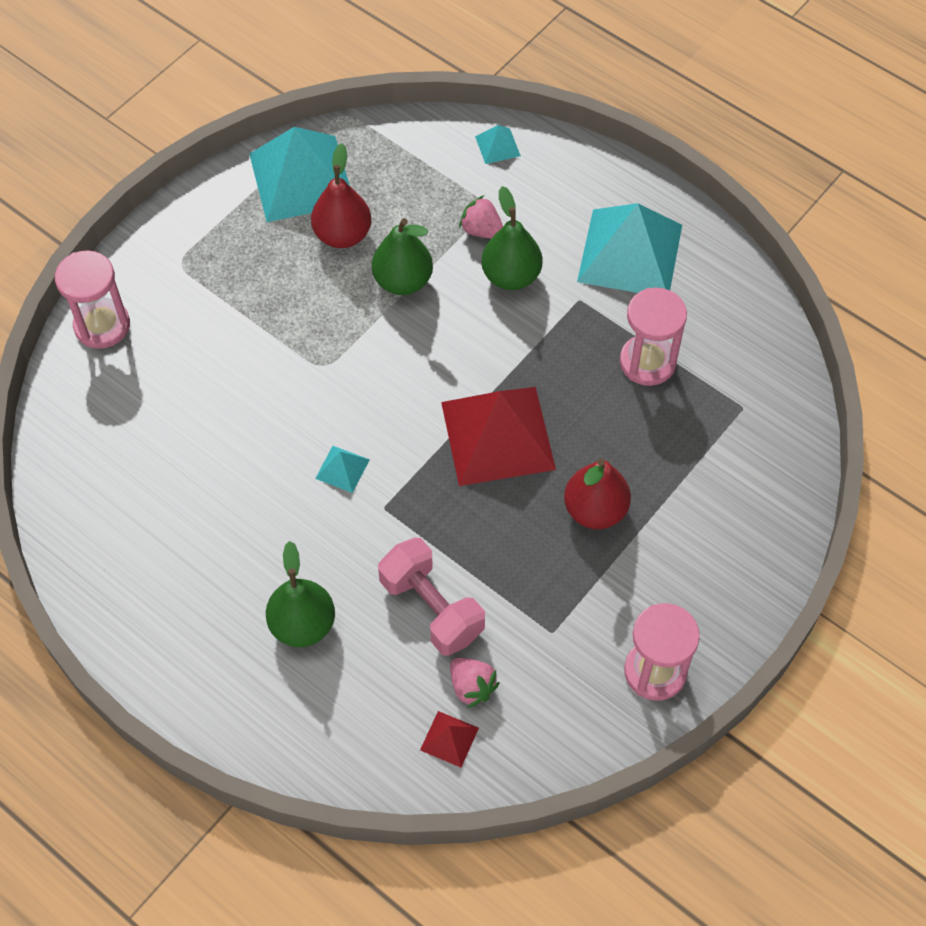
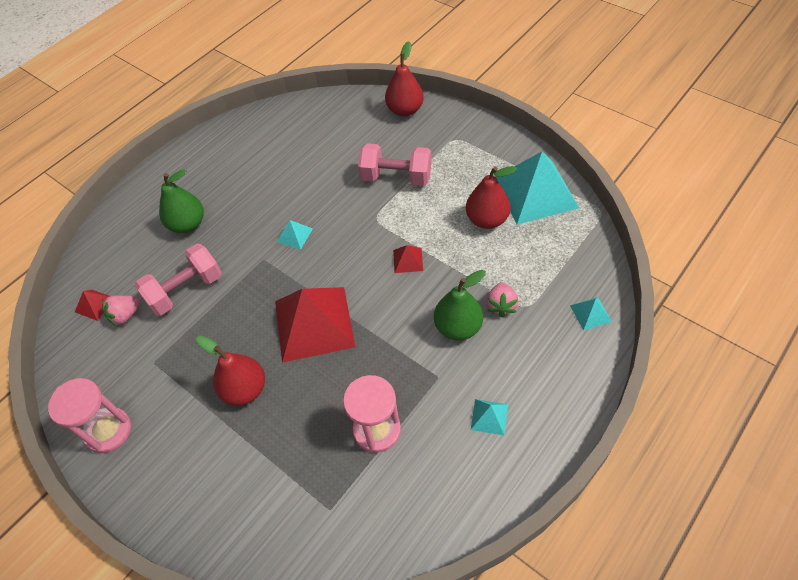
camera: 95 degrees right, 5 degrees down
(102, 325) = (405, 110): pink hourglass -> red pear
(247, 339) = (396, 177): none -> pink dumbbell
(402, 327) = (408, 260): none -> red pyramid
(403, 281) = (448, 258): green pear -> none
(481, 230) = (501, 305): pink strawberry -> pink strawberry turned 150 degrees clockwise
(630, 253) = (489, 416): turquoise pyramid -> turquoise pyramid, size x0.42

